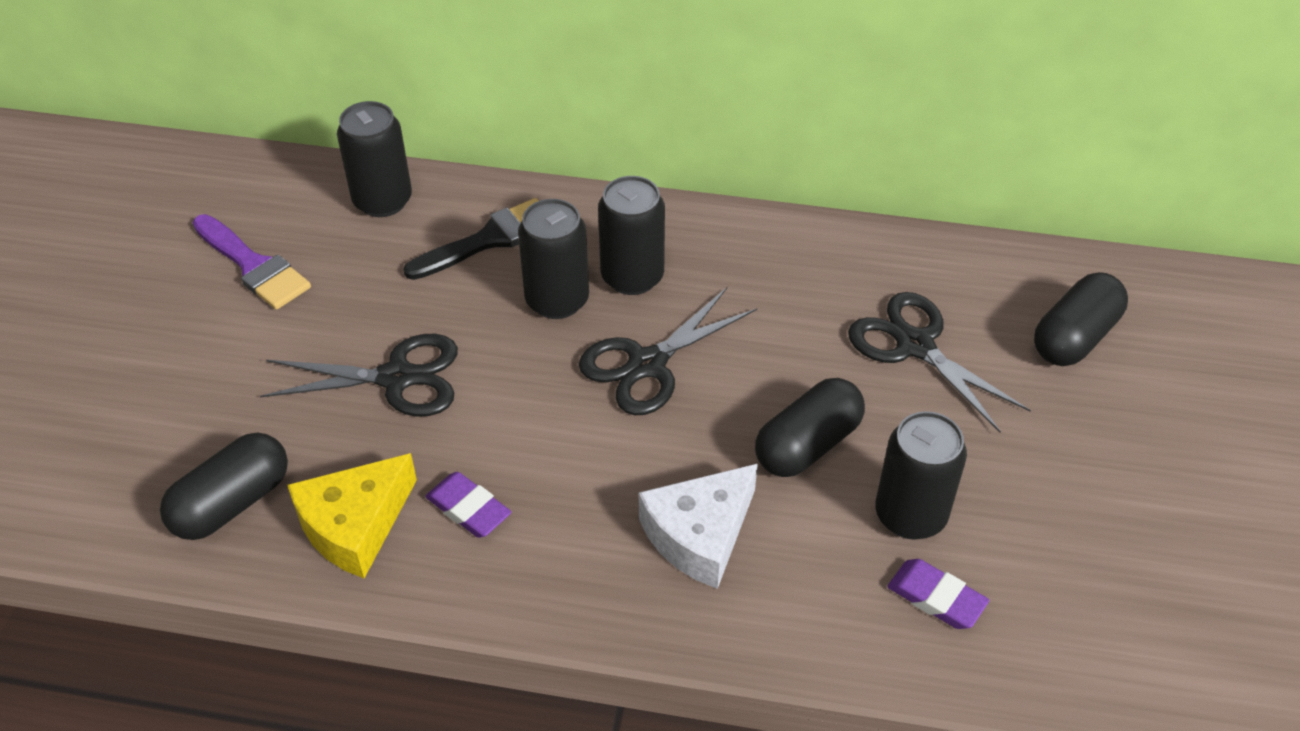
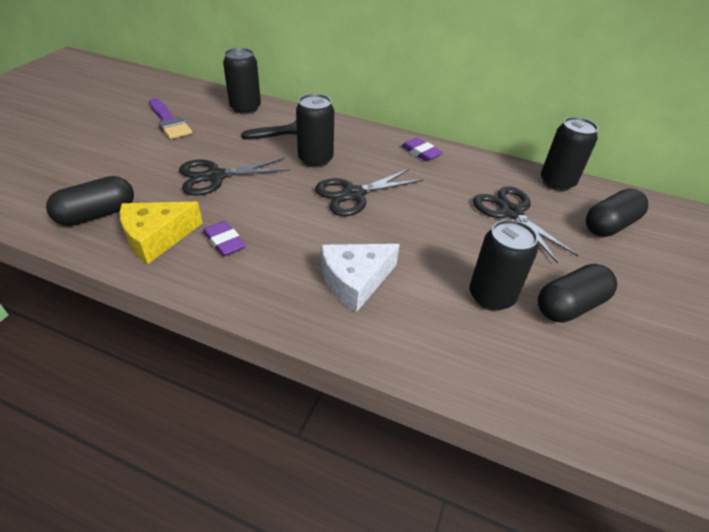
camera: 10 degrees right, 5 degrees down
(396, 378) = (215, 176): black scissors -> black scissors turned 150 degrees clockwise
(632, 277) = (359, 156): black can -> black can (557, 182)
(807, 444) = (435, 248): black capsule -> black capsule (570, 305)
(936, 598) = (499, 347): purple eraser -> purple eraser (421, 152)

